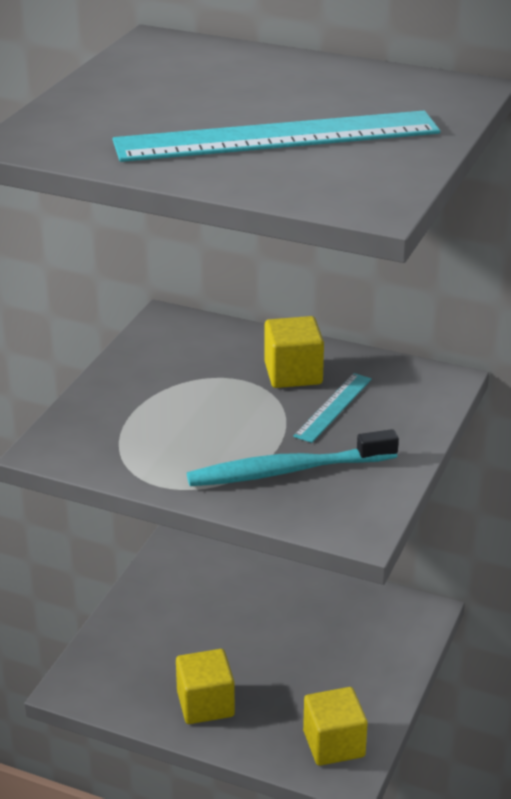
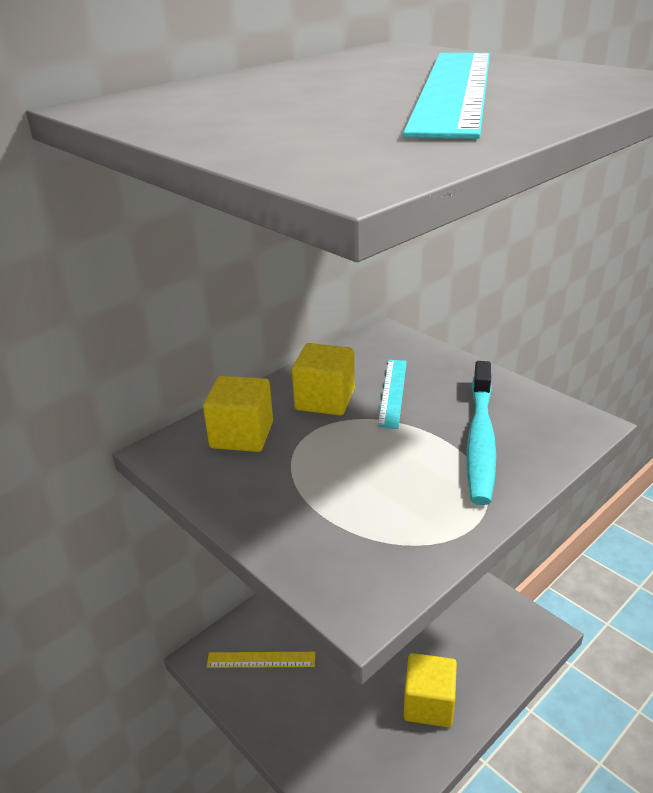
camera: 65 degrees left, 0 degrees up
(192, 578) = (261, 659): none -> yellow ruler
(333, 407) = (393, 392): turquoise ruler -> turquoise ruler turned 45 degrees clockwise
(334, 744) = (505, 628): yellow cube -> yellow cube (242, 435)

